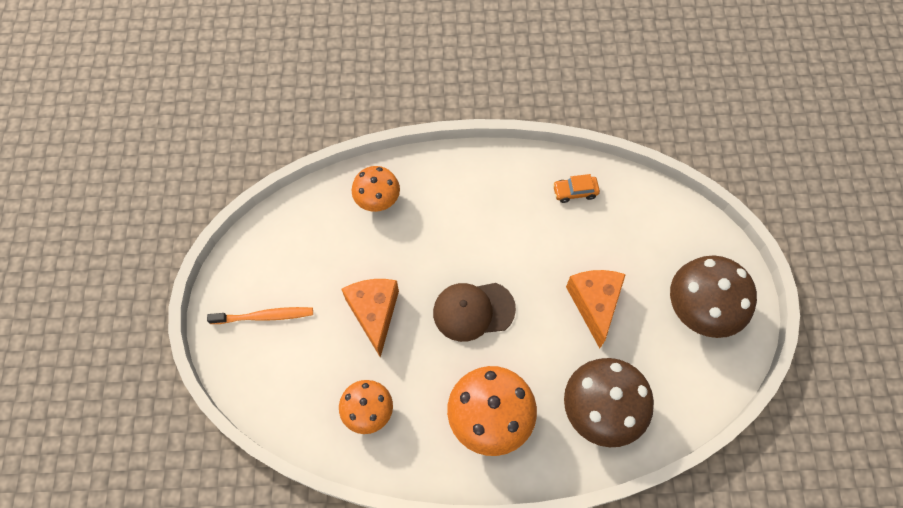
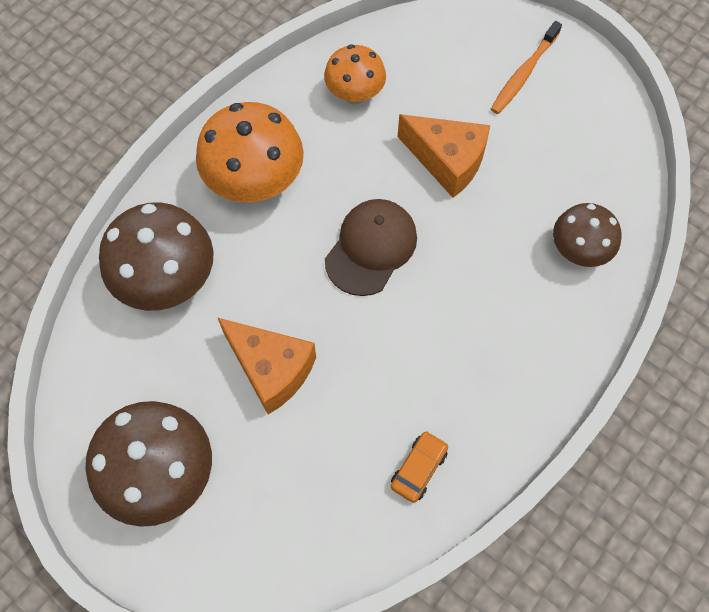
camera: 130 degrees right, 0 degrees up
(377, 200) = (578, 251): orange mushroom -> brown mushroom

